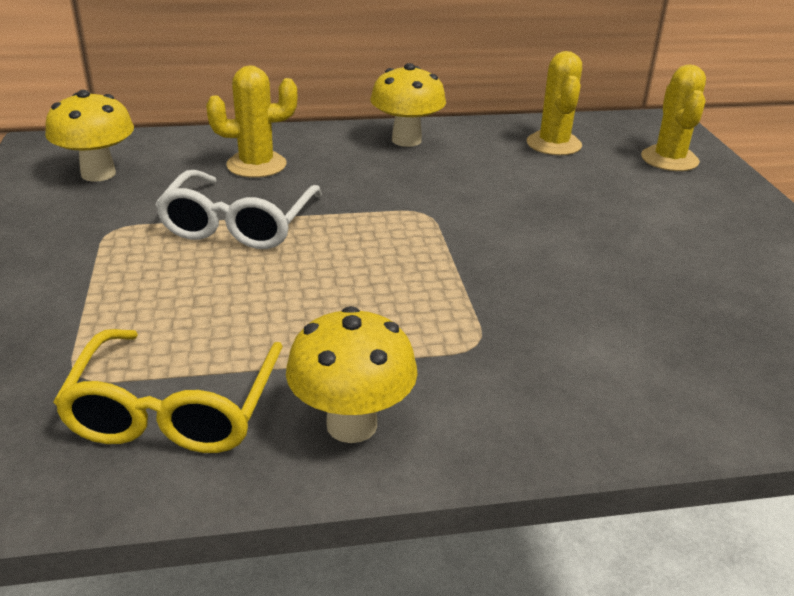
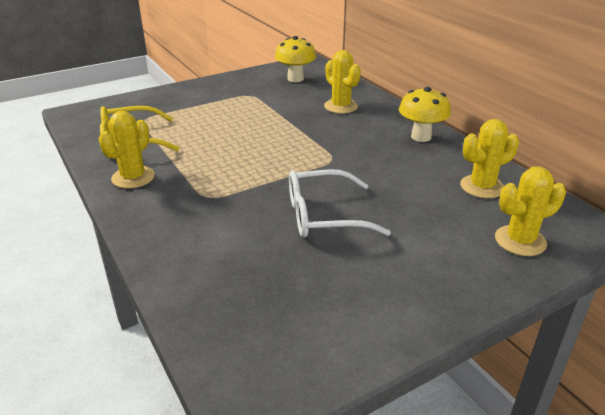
camera: 70 degrees right, 0 degrees up
(239, 224) = (276, 117): white glasses -> white glasses (324, 215)
(351, 425) = (133, 177): yellow mushroom -> yellow cactus

